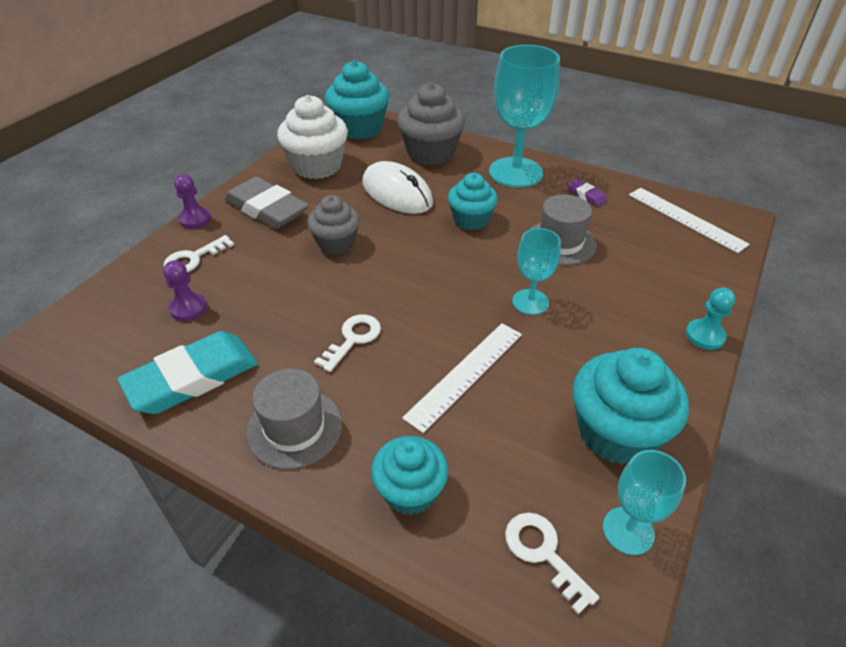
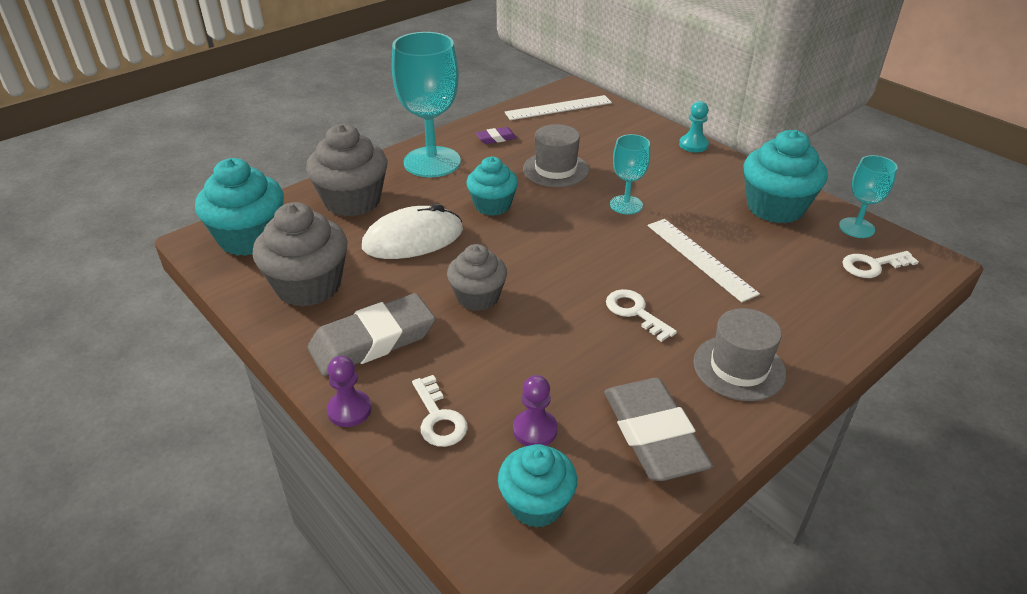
camera: 70 degrees left, 5 degrees down
(192, 378) = (653, 434): turquoise eraser -> grey eraser
(317, 166) = (308, 286): white cupcake -> grey cupcake
(410, 491) = (816, 313): turquoise cupcake -> turquoise cupcake (536, 504)

